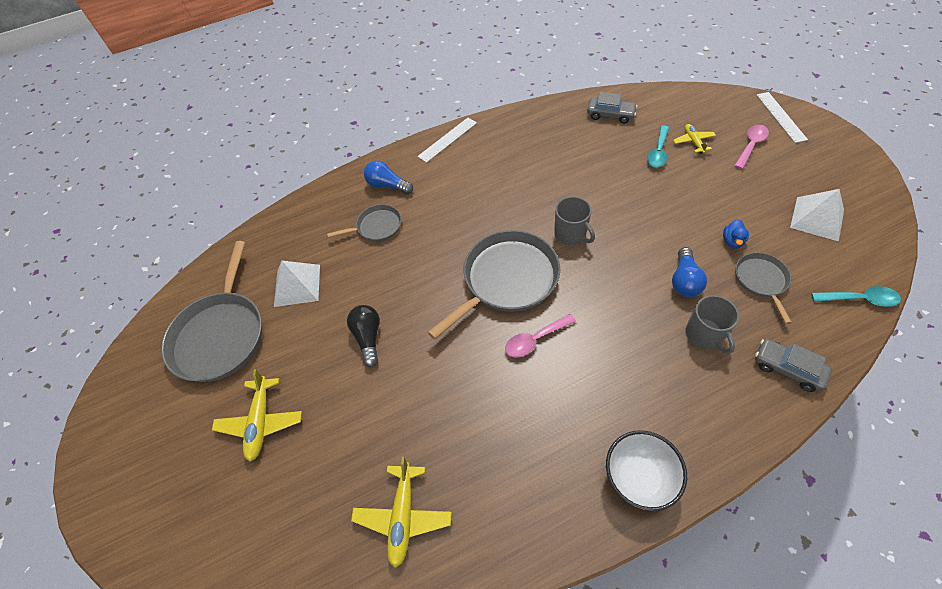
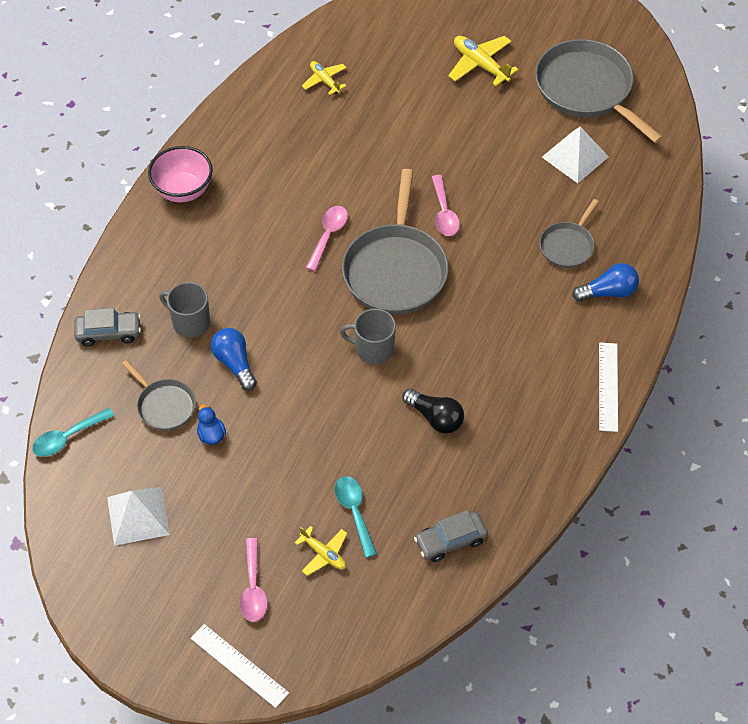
camera: 135 degrees right, 0 degrees up
(368, 337) = (466, 157): black light bulb -> black light bulb (435, 418)
(403, 516) = (325, 81): yellow plane -> yellow plane, size x0.63
(431, 301) = (444, 213): none -> pink spoon
(638, 478) = (183, 190): white bowl -> pink bowl

